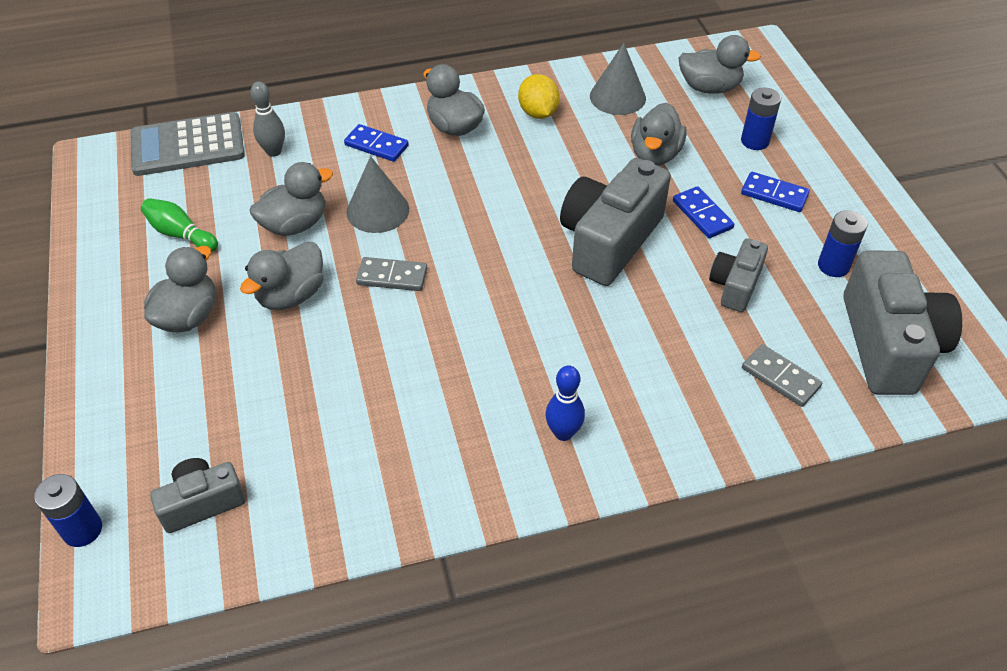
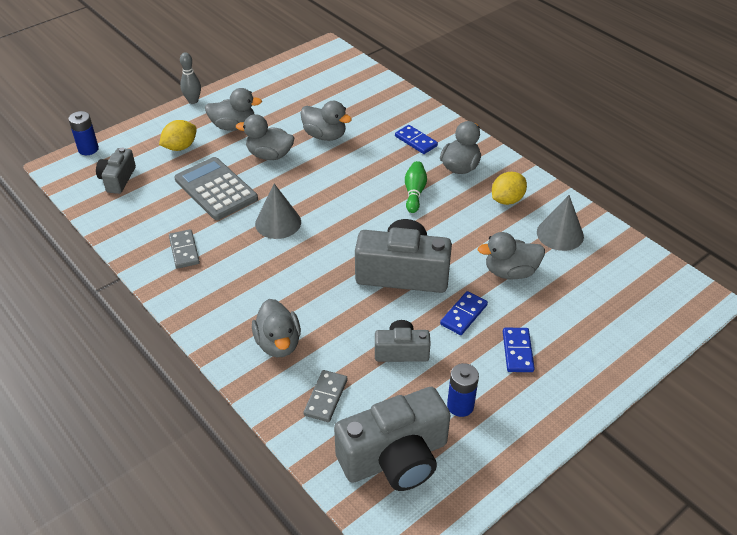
camera: 65 degrees right, 5 degrees down
(180, 234) = (290, 100): green bowling pin -> green bowling pin (414, 193)
(185, 396) = (180, 147): none -> yellow lemon
(188, 145) = (360, 74): grey calculator -> grey calculator (216, 189)
(202, 503) = (118, 179): grey camera -> grey camera turned 120 degrees counterclockwise
(274, 151) = (379, 105): grey bowling pin -> grey bowling pin (193, 101)
(376, 145) = (415, 141): blue domino -> blue domino turned 45 degrees counterclockwise
(377, 210) = (358, 162): grey cone -> grey cone (278, 222)
(392, 277) = (307, 187): grey domino -> grey domino (184, 250)
(563, 433) = (224, 299): blue bowling pin -> none
(709, 88) = (617, 282): grey duck -> grey duck (278, 343)
(755, 141) = (573, 325): blue battery -> none

